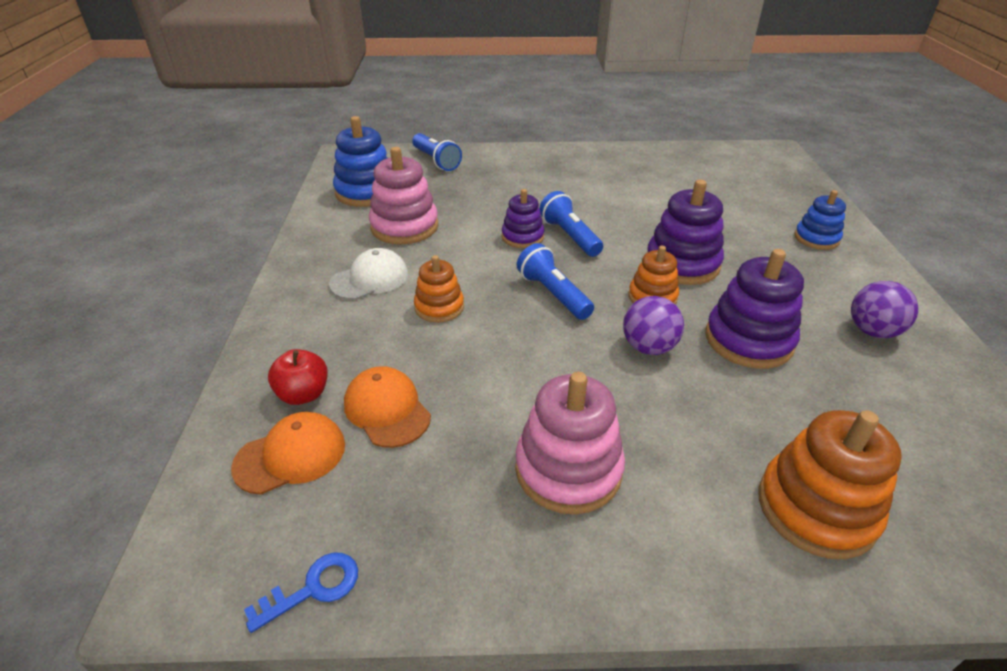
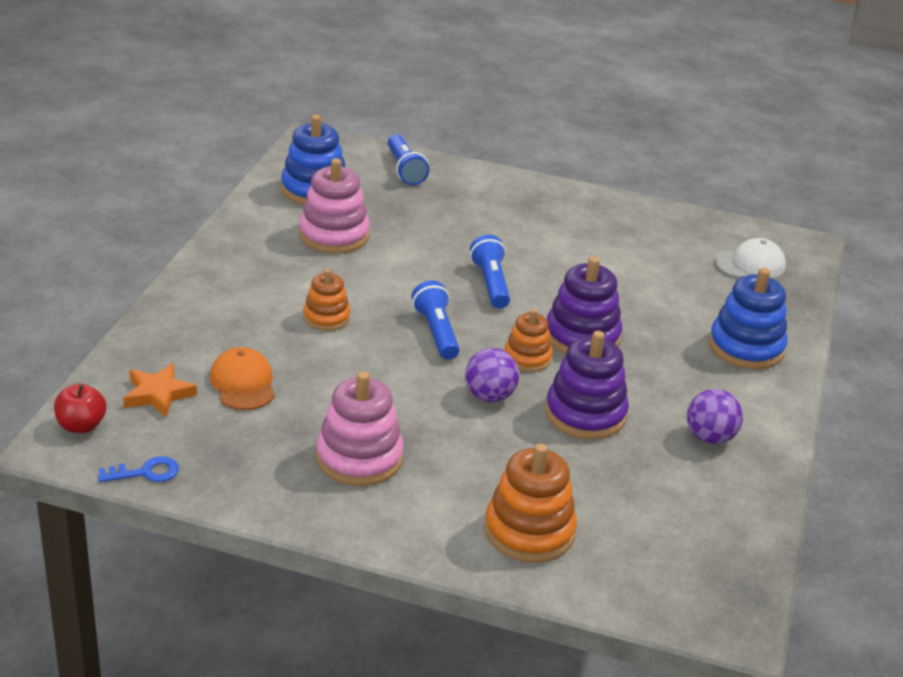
camera: 15 degrees right, 5 degrees down
(290, 456) = (158, 394): orange cap -> orange star
(303, 394) = (183, 356): red apple -> red apple (81, 426)
(370, 279) = (277, 277): white cap -> white cap (750, 264)
(522, 237) = (443, 273): purple stacking toy -> none
(816, 238) = (746, 347): blue stacking toy -> blue stacking toy, size x1.63

